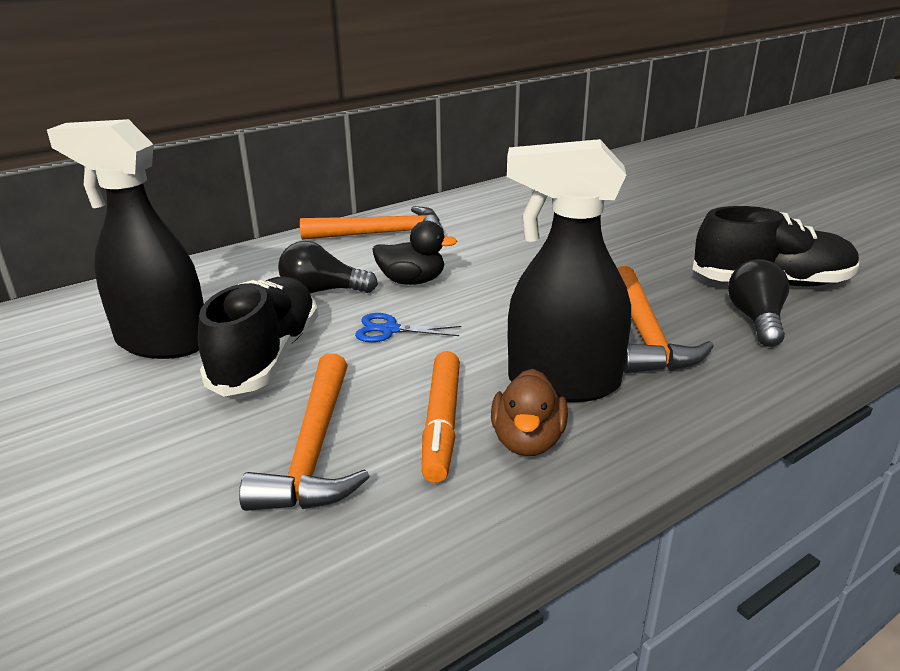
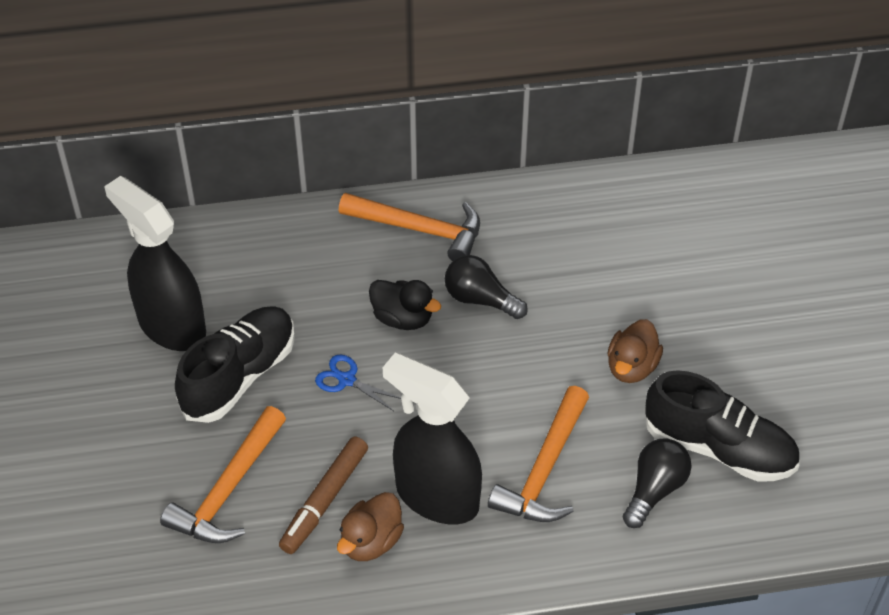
camera: 25 degrees right, 20 degrees up
(322, 291) = (321, 304): black light bulb -> black light bulb (480, 299)
(441, 423) = (324, 500): orange marker -> brown marker
(643, 260) = (631, 367): none -> brown duck

